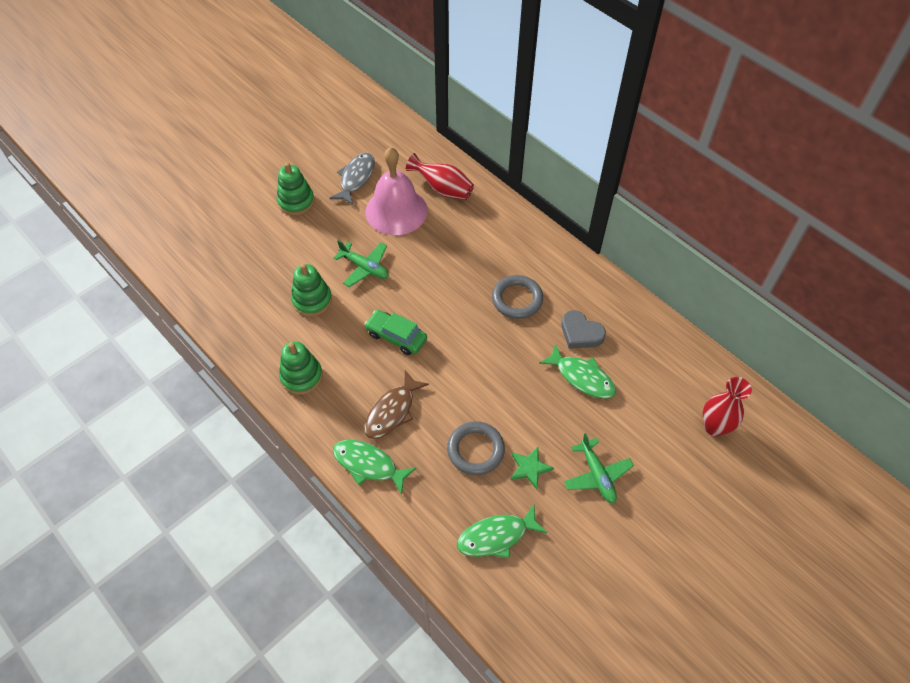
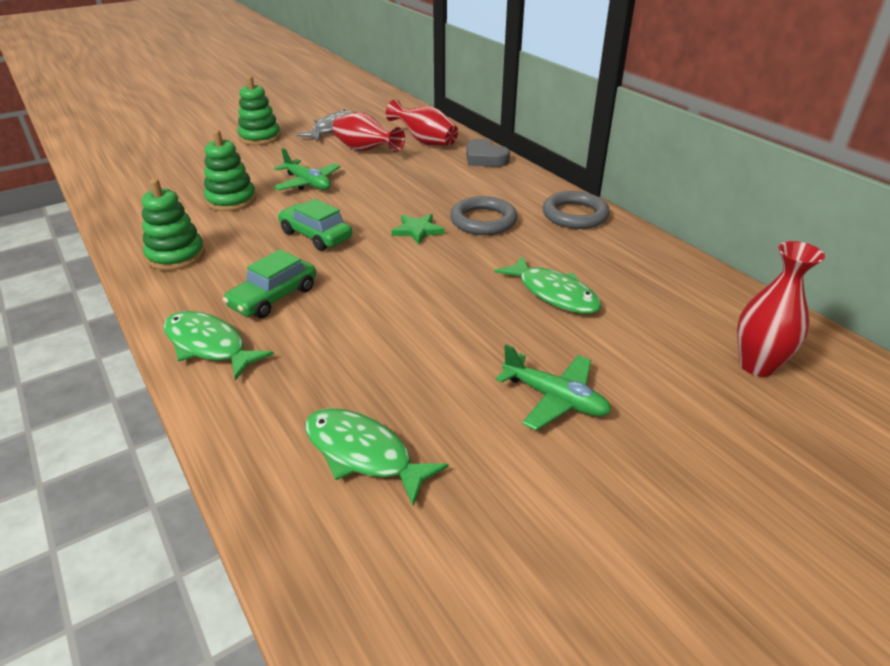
camera: 10 degrees right, 20 degrees down
(392, 411) = (273, 297): brown fish -> green car
(396, 211) = (365, 150): pink bell -> red vase
(475, 450) = (372, 348): grey ring -> grey ring (575, 215)
(496, 536) = (363, 454): green fish -> green fish turned 45 degrees clockwise
(529, 468) = (448, 377): green star -> green star (417, 230)
(580, 333) = (560, 255): grey heart -> grey heart (485, 158)
(597, 475) = (555, 398): green plane -> green plane turned 45 degrees counterclockwise

